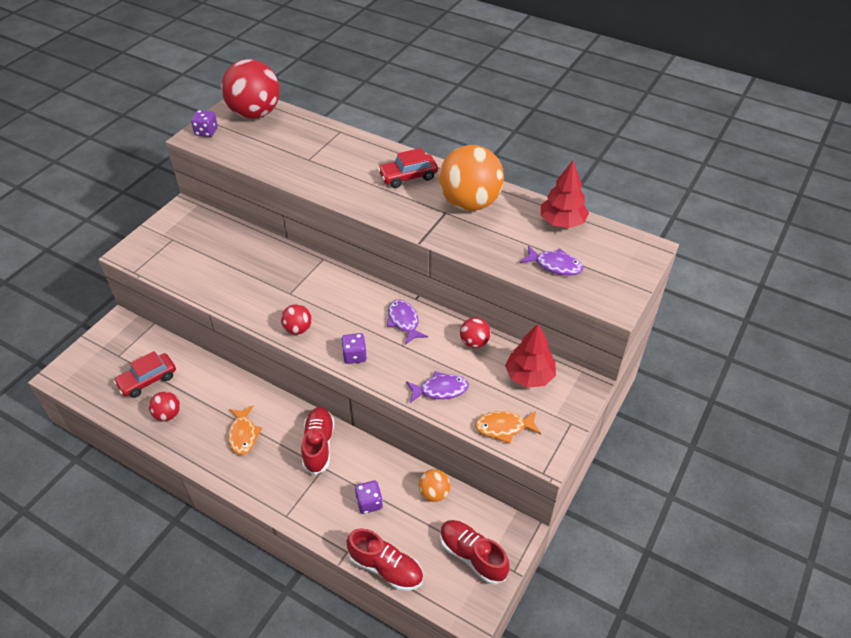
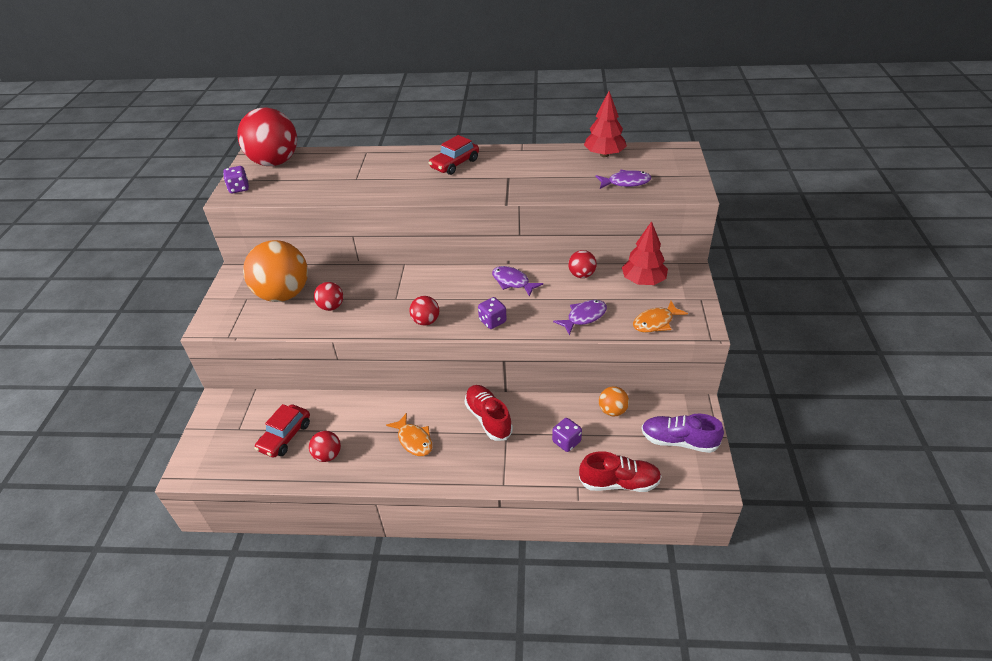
camera: 25 degrees left, 5 degrees down
(232, 278) = (331, 307): none -> red ball
(469, 203) = (522, 165): orange ball -> orange ball (283, 294)
(472, 556) = (679, 441): red shoe -> purple shoe

